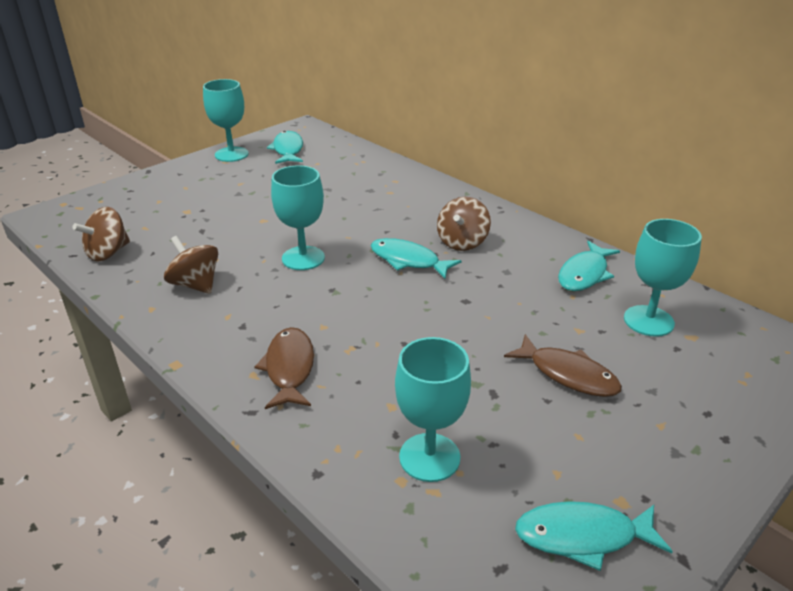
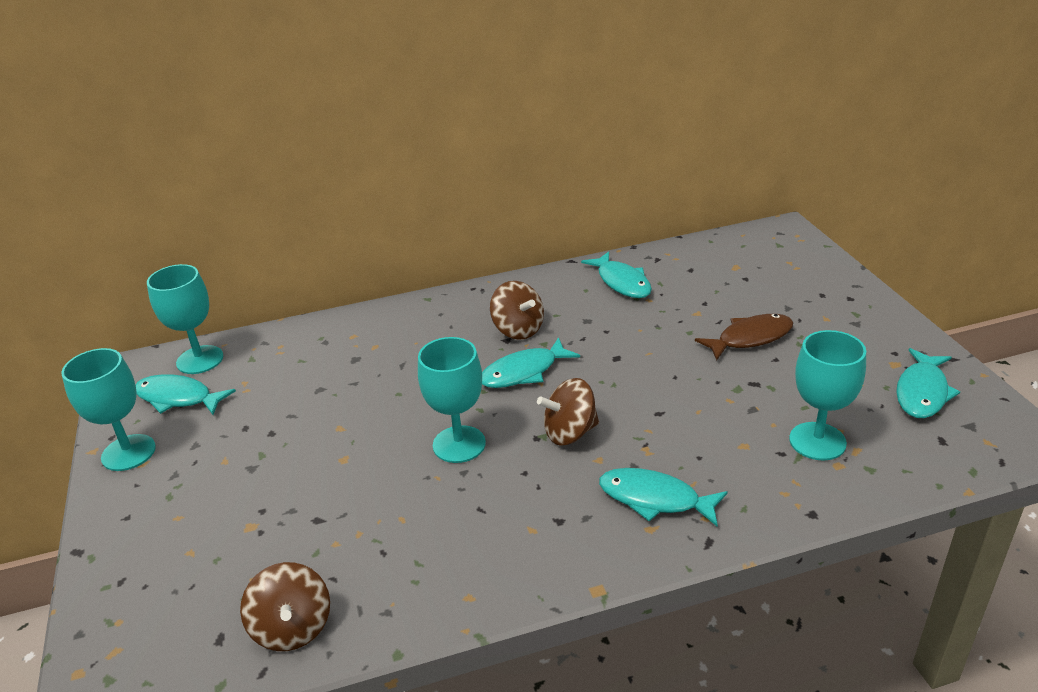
camera: 60 degrees left, 0 degrees up
(195, 284) = (445, 546): brown spinning top -> brown spinning top (570, 432)
(289, 368) = (655, 499): brown fish -> turquoise fish
(648, 321) = (705, 277): turquoise goblet -> turquoise goblet (200, 360)

